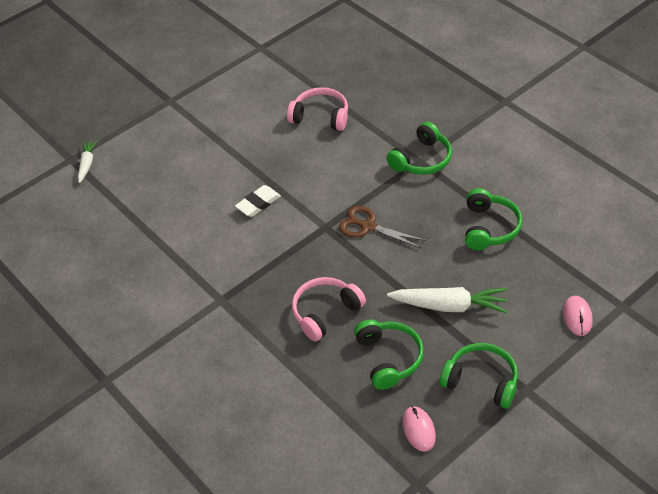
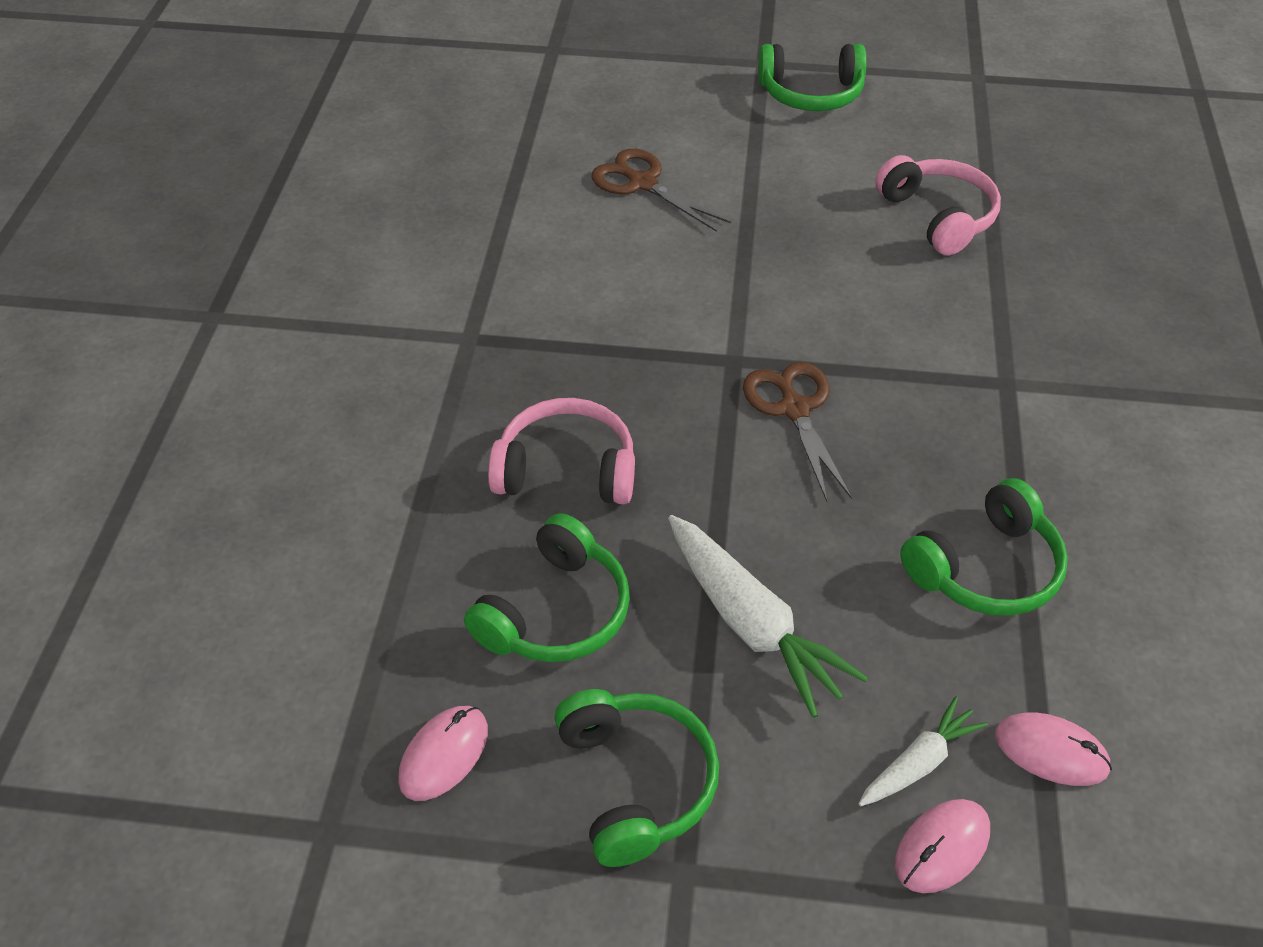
camera: 45 degrees right, 0 degrees up
(87, 164) = (561, 67): white carrot -> white carrot (918, 763)
(196, 188) = (642, 183): none -> brown scissors
(258, 203) = (690, 260): white eraser -> none
(422, 159) = (1014, 383): green headphones -> green headphones (811, 93)
(570, 265) = (1051, 752): none -> pink mouse

